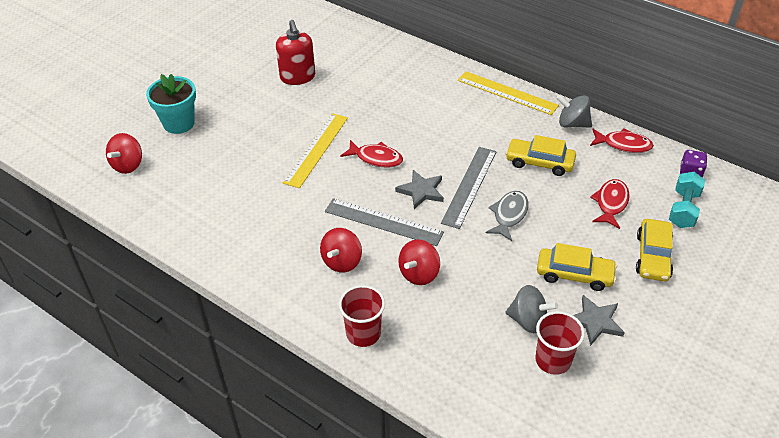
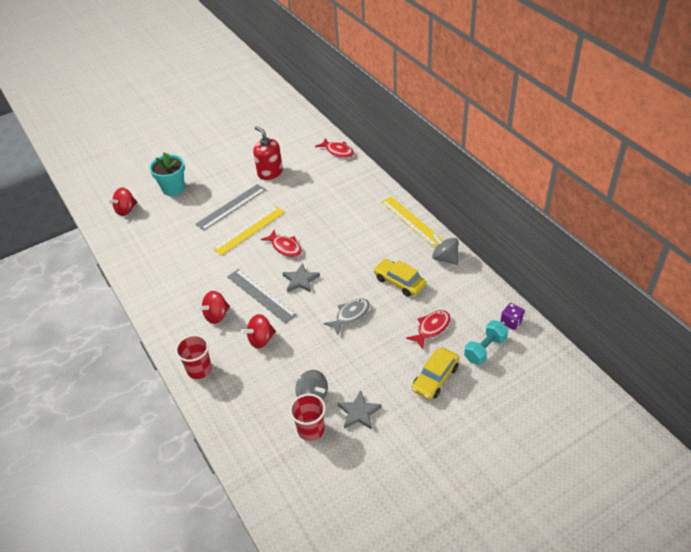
camera: 25 degrees right, 0 degrees up
(297, 77) = (270, 173): red soap dispenser -> red soap dispenser turned 135 degrees clockwise
(469, 186) = (336, 286): grey ruler -> grey ruler (231, 207)
(574, 274) = (367, 373): yellow car -> none
(623, 145) = (473, 285): red fish -> red fish (337, 151)

